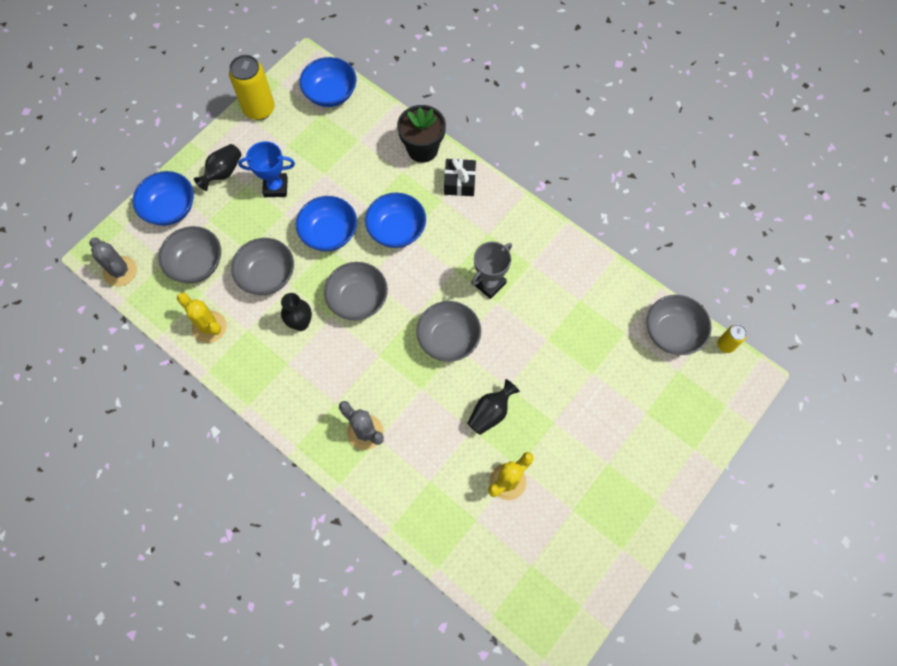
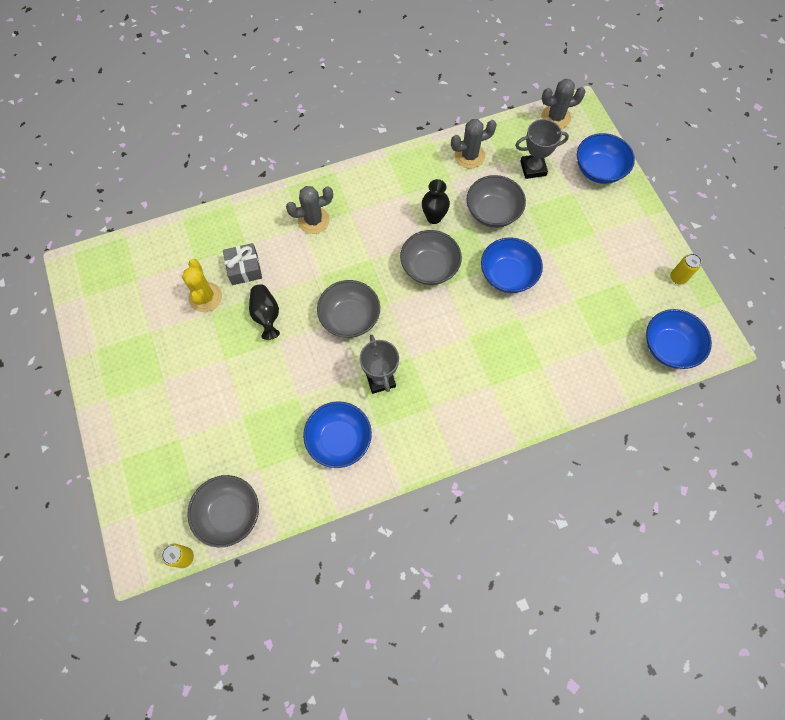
camera: 120 degrees right, 0 degrees up
(196, 264) = (533, 168): grey bowl -> grey trophy
(209, 327) = (469, 156): yellow cactus -> grey cactus
(223, 172) = (617, 221): black vase -> none
(259, 109) = (678, 277): yellow can -> yellow can, size x0.52
(275, 187) = (580, 254): blue trophy -> none
(396, 230) = (480, 330): blue bowl -> blue bowl (339, 440)
(422, 149) = (559, 398): black flower pot -> none
(456, 464) = (244, 269): none -> grey gift
(459, 182) = (502, 412): black gift -> none

